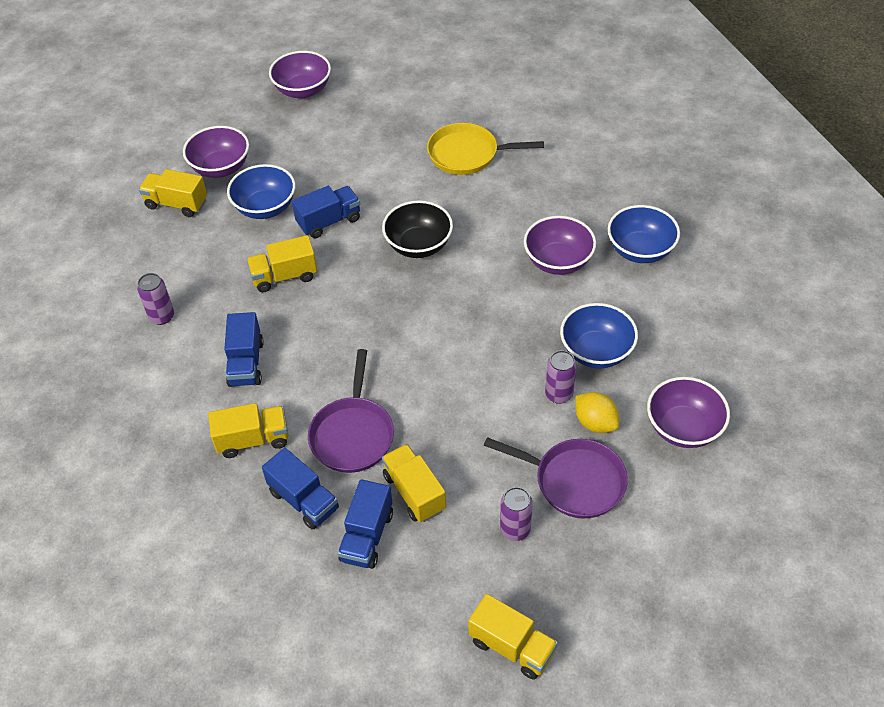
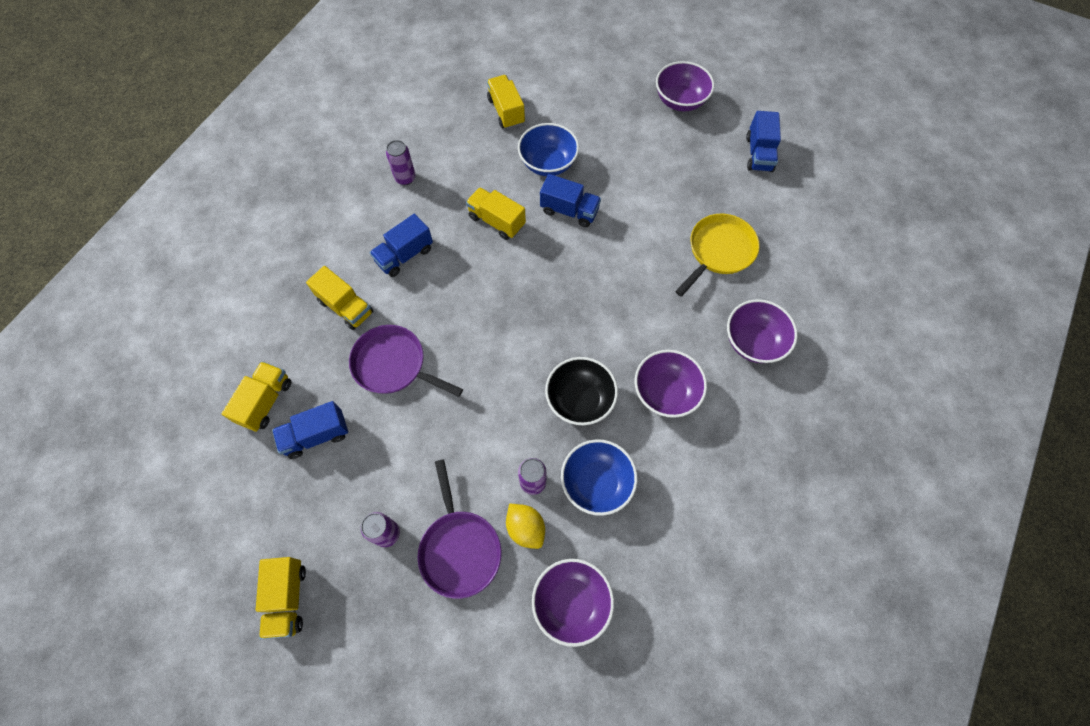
camera: 50 degrees right, 15 degrees up
(221, 168) = (560, 110): purple bowl -> purple bowl (753, 342)
(304, 500) = (319, 374): blue truck -> blue truck (759, 154)
(352, 434) = (393, 365): purple pan -> purple pan turned 60 degrees clockwise
(414, 492) = (373, 441): yellow truck -> yellow truck (266, 401)
(418, 245) = (597, 284): black bowl -> black bowl (580, 400)
(467, 154) = (719, 251): yellow pan -> yellow pan turned 75 degrees clockwise
(595, 423) = (526, 528): yellow lemon -> yellow lemon turned 45 degrees counterclockwise
(640, 250) = (731, 448): blue bowl -> none

